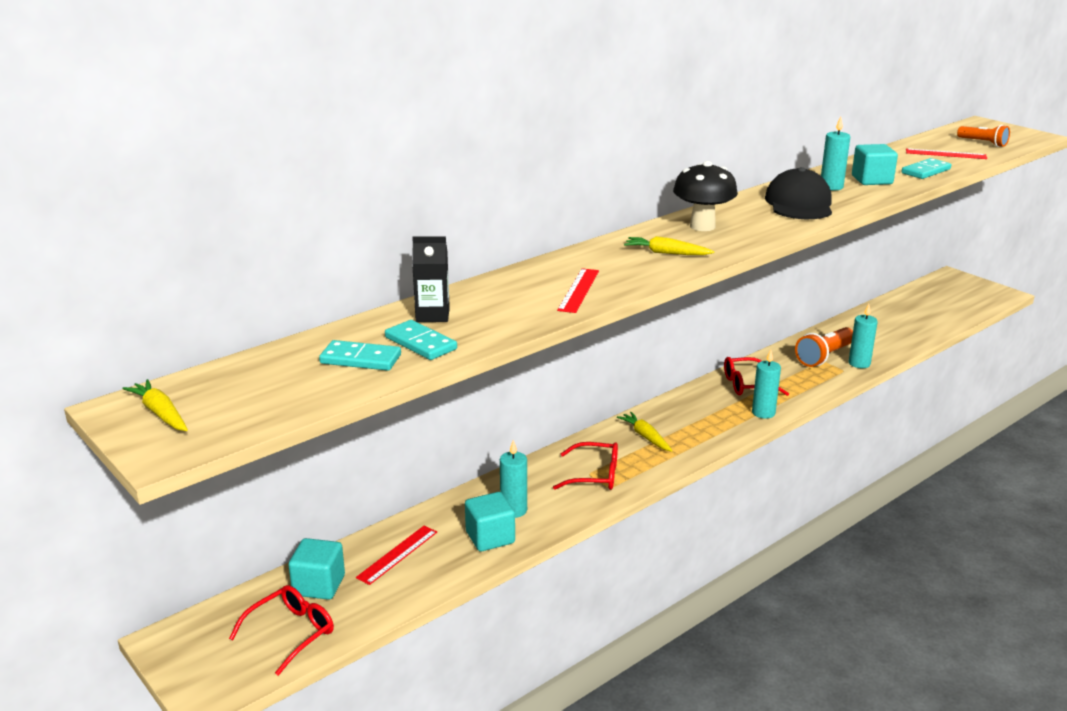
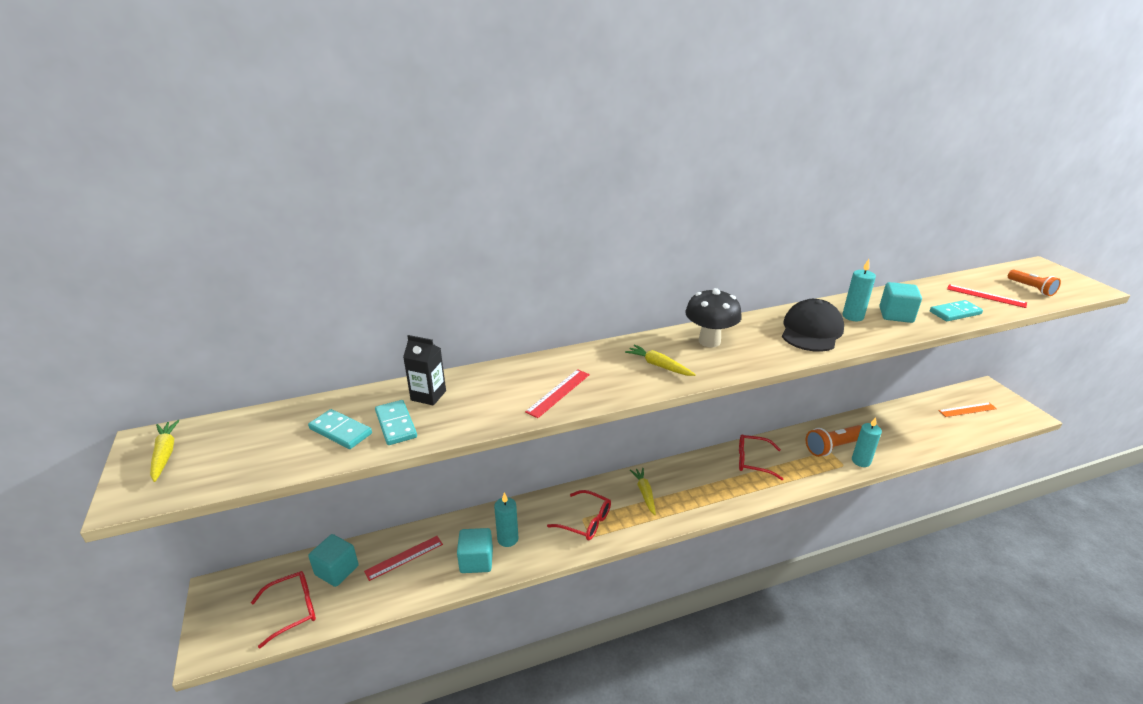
camera: 20 degrees right, 5 degrees up
(763, 413) = (752, 493): turquoise candle -> none
(941, 299) = (967, 410): none -> orange ruler

